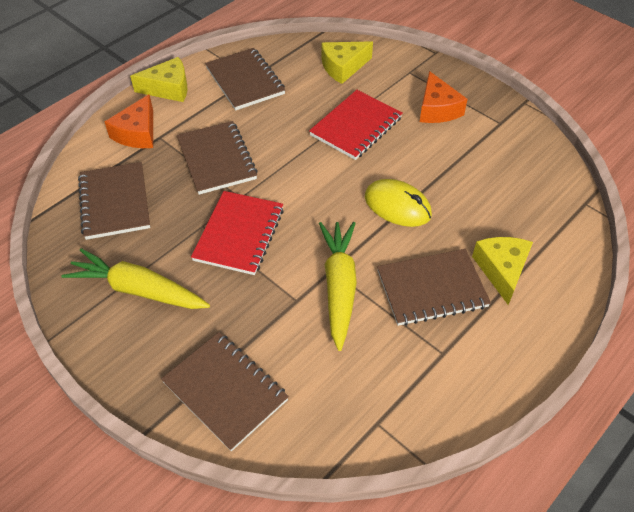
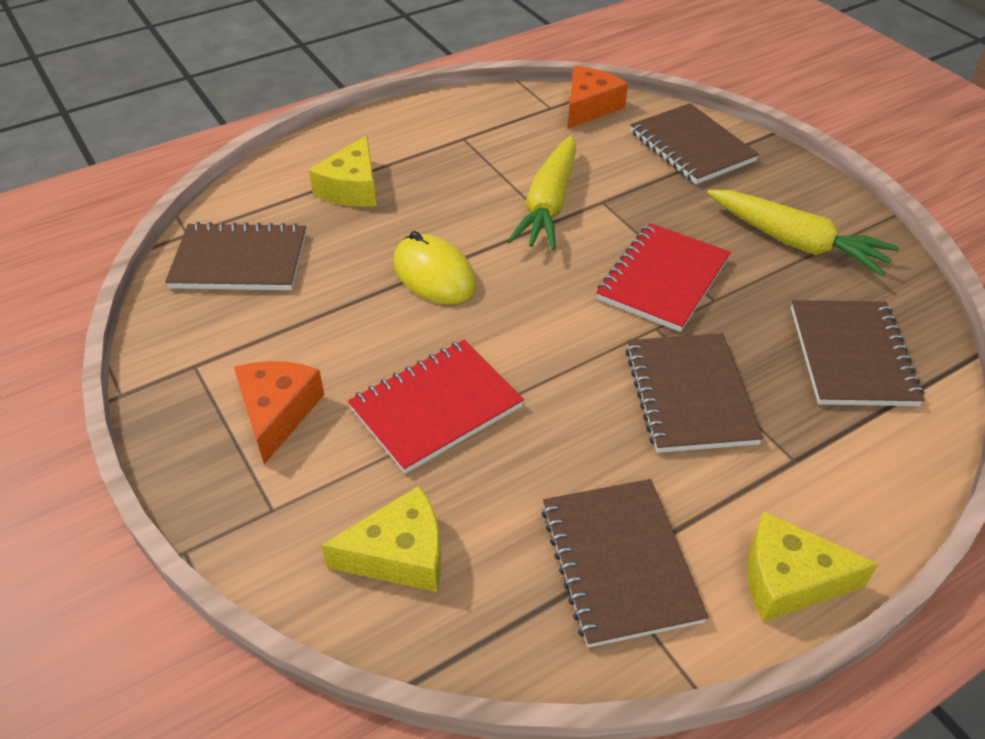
camera: 165 degrees left, 5 degrees down
(137, 133) = (838, 477): orange cheese -> orange cheese (589, 107)
(432, 289) = (443, 185): brown notebook -> brown notebook (240, 261)

